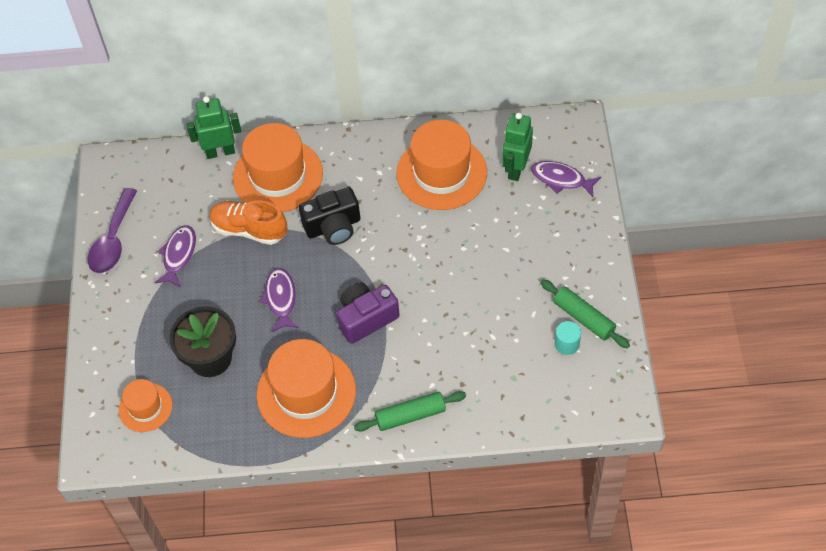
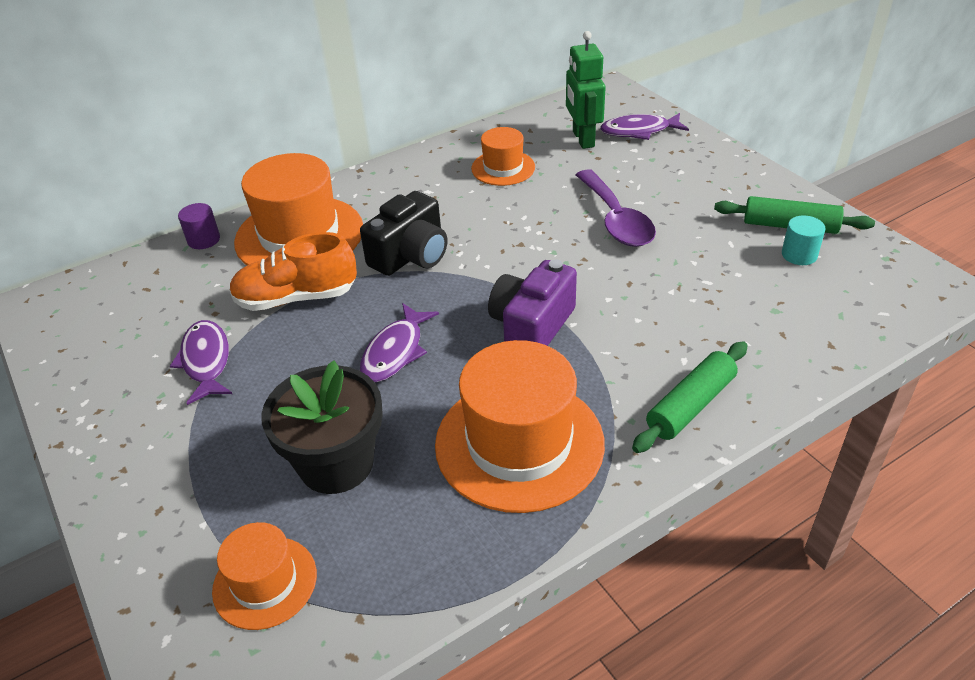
camera: 30 degrees left, 15 degrees down
(113, 240) = (88, 383): purple spoon -> purple spoon (616, 220)
(220, 152) = (204, 240): green robot -> purple cylinder
(281, 299) = (395, 351): purple fish -> purple fish turned 120 degrees counterclockwise
(441, 173) = (503, 168): orange hat -> orange hat, size x0.54

